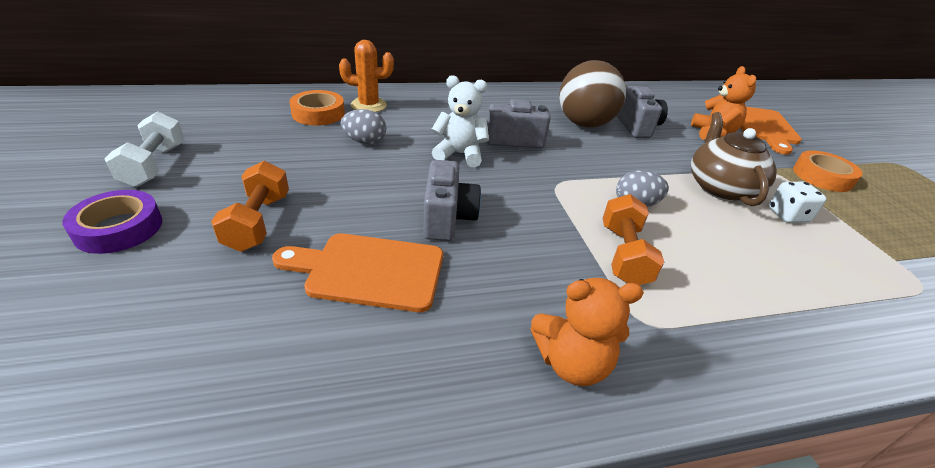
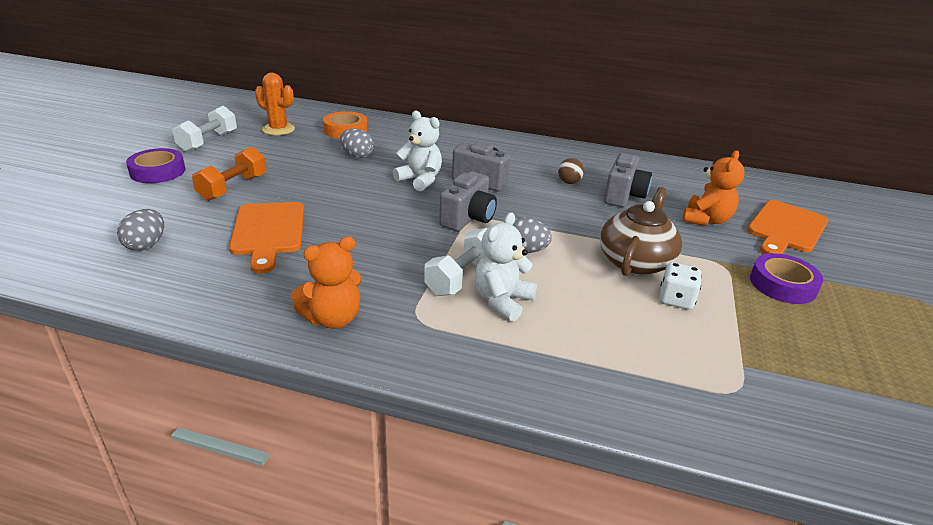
camera: 30 degrees right, 5 degrees down
(218, 354) = (146, 245): none -> grey egg
(368, 105) = (391, 131): orange cactus -> orange cactus (278, 129)
(369, 271) = (268, 232): orange cutting board -> orange cutting board turned 135 degrees counterclockwise
(447, 218) = (356, 218): grey camera -> grey camera (468, 218)
(572, 363) = (333, 318): orange teddy bear -> orange teddy bear turned 60 degrees counterclockwise
(584, 124) = (569, 182): brown ball -> brown ball, size x0.40
(624, 255) = (462, 277): orange dumbbell -> white dumbbell
(685, 268) = (502, 301): none -> white teddy bear
(822, 176) = (782, 284): orange tape -> purple tape

